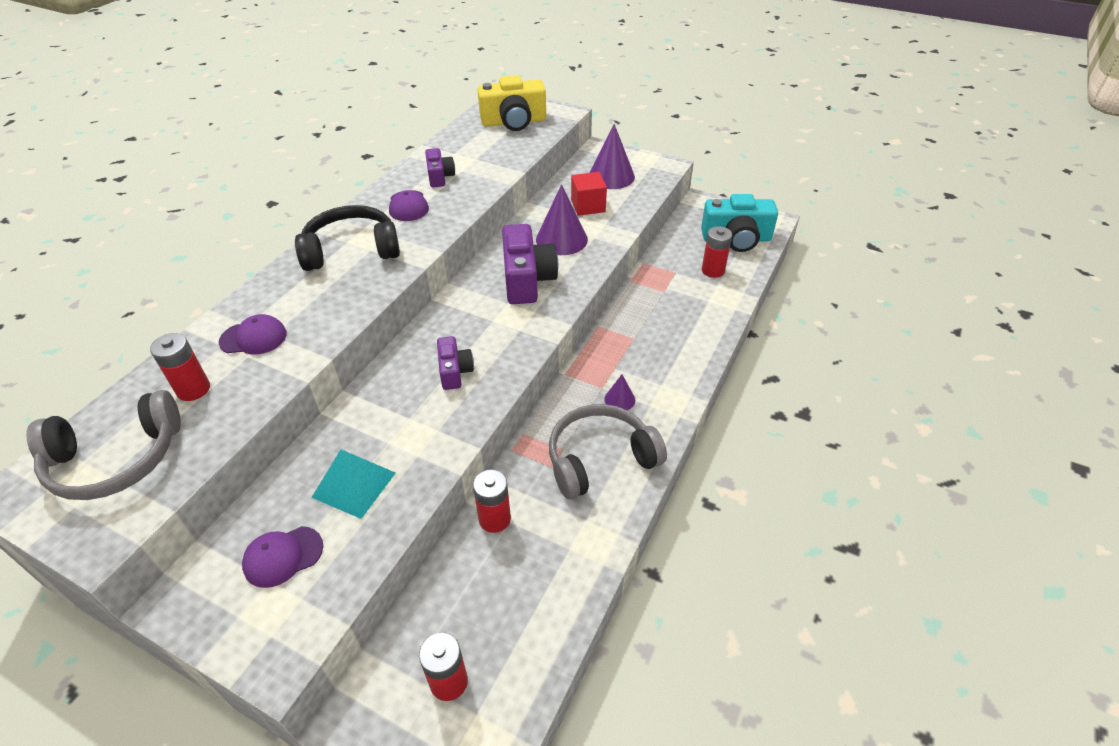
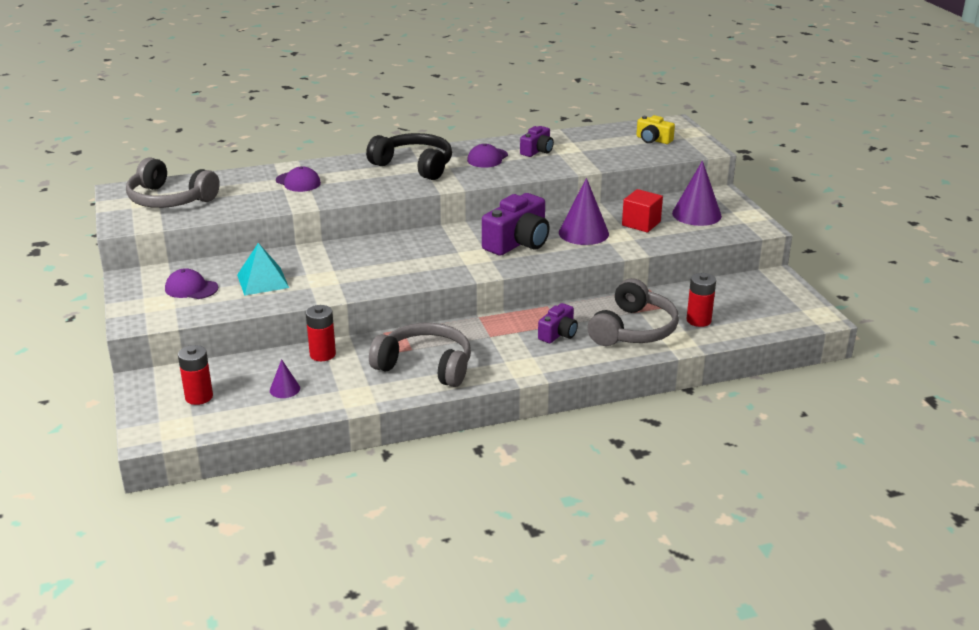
camera: 45 degrees right, 15 degrees down
(193, 389) = (239, 189): red battery -> none
(454, 371) = (393, 263): purple camera -> purple camera (558, 334)
(514, 122) = (653, 140): yellow camera -> yellow camera, size x0.56
(619, 399) = (490, 347): purple cone -> purple cone (285, 389)
(687, 307) = (633, 329): none -> grey headphones
(736, 239) = (760, 313): turquoise camera -> none

